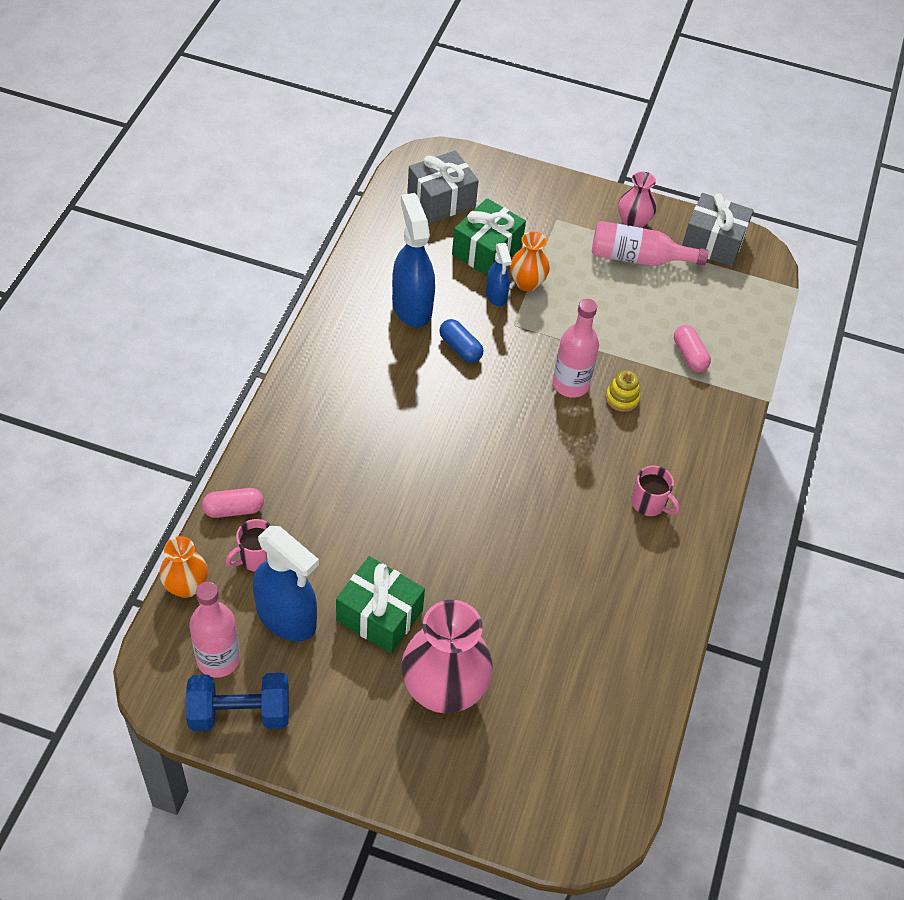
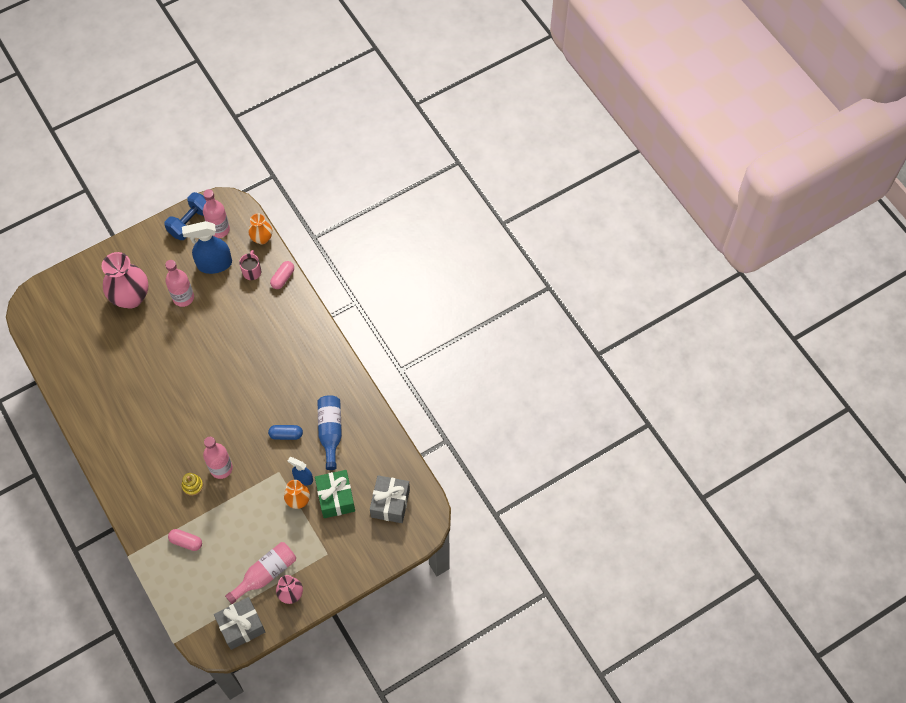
camera: 135 degrees right, 10 degrees up
(379, 615) = (183, 298): green gift -> pink bottle
(412, 306) = (330, 432): blue spray bottle -> blue bottle
(649, 503) = (131, 447): pink mug -> none

